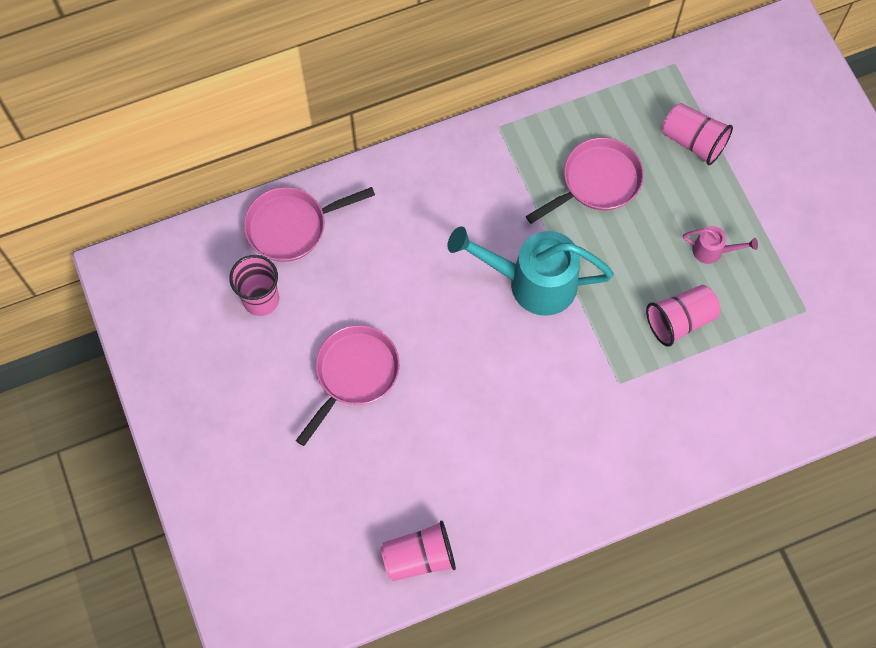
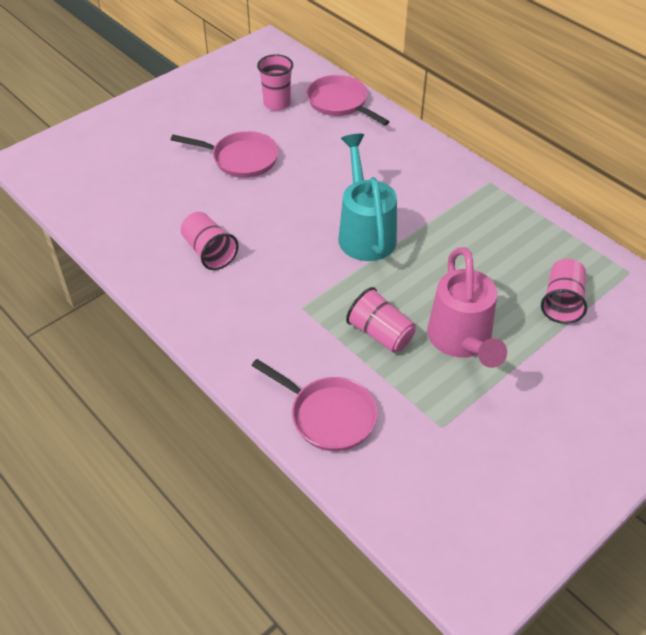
camera: 70 degrees right, 20 degrees down
(419, 557) = (108, 226): pink cup -> pink cup (209, 252)
(597, 182) = (479, 249): pink pan -> pink pan (328, 415)
(712, 251) = (462, 341): pink watering can -> pink watering can, size x2.21

